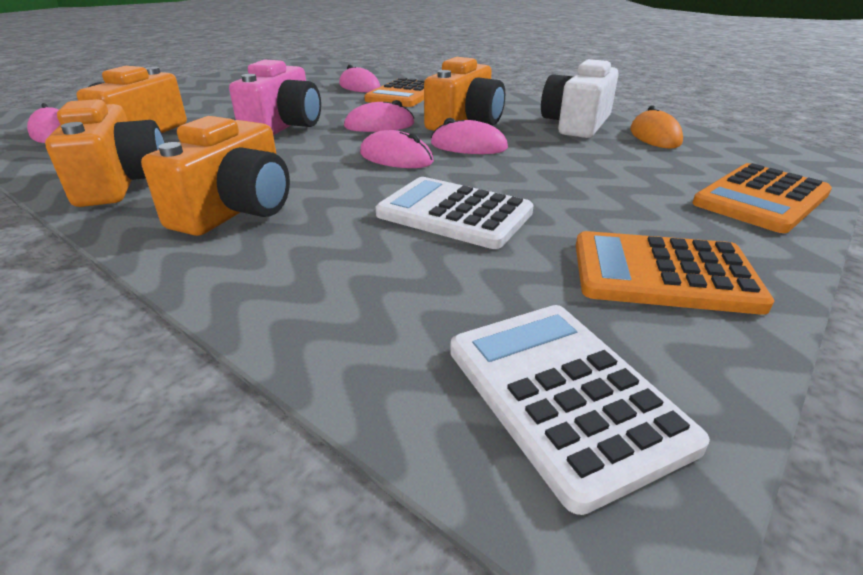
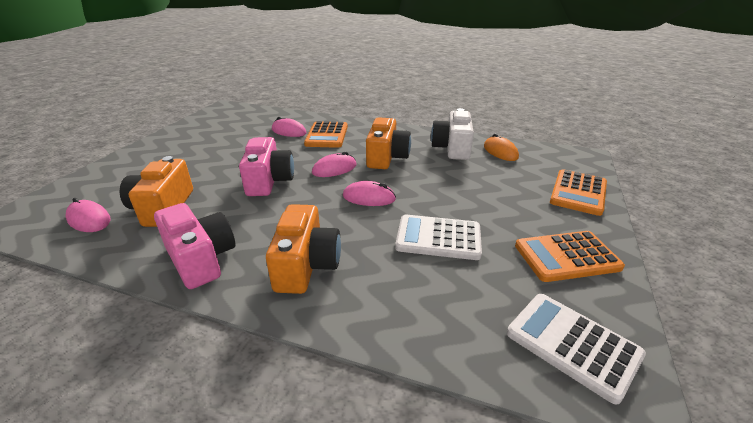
camera: 20 degrees left, 0 degrees up
(121, 183) = (201, 259): orange camera -> pink camera
(468, 146) = (404, 179): pink mouse -> none

